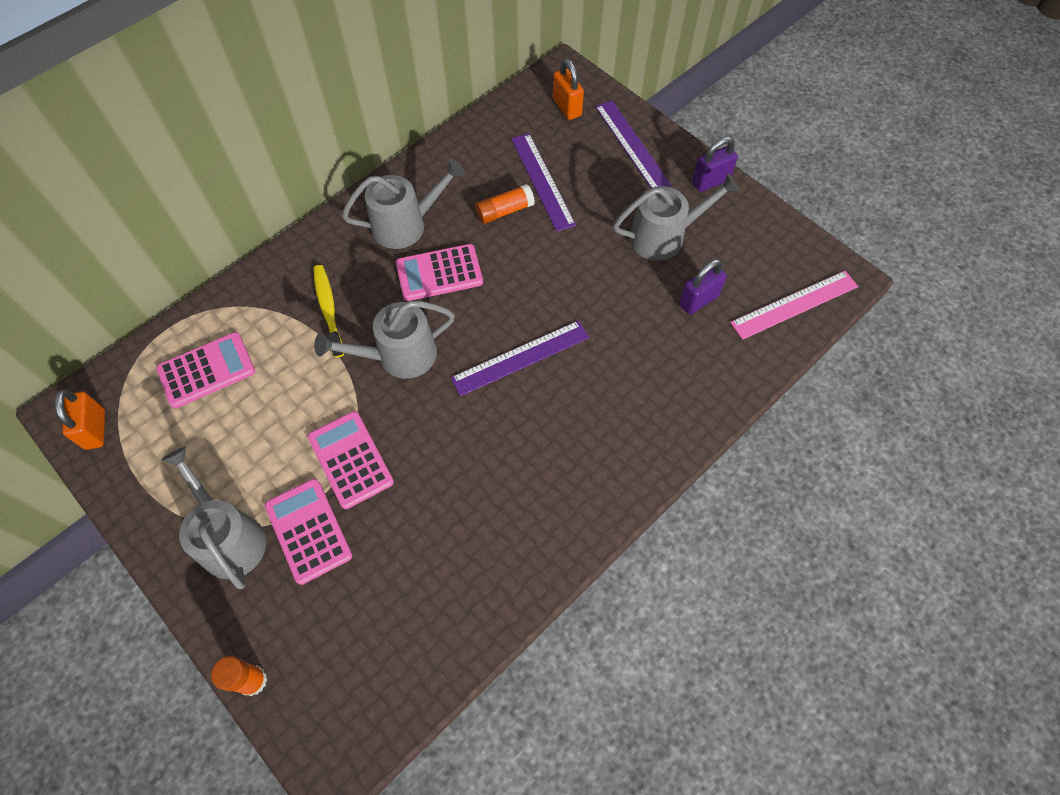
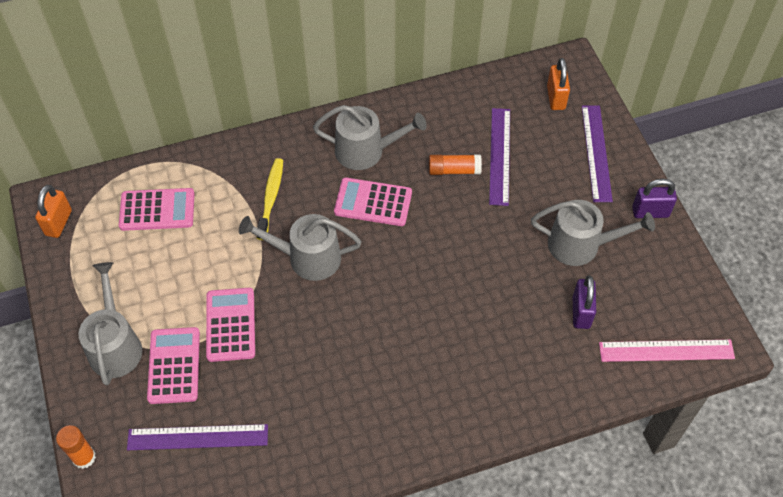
camera: 25 degrees right, 5 degrees down
(520, 358) = (404, 299): purple ruler -> purple ruler (198, 437)
(698, 300) = (581, 312): purple padlock -> purple padlock turned 75 degrees counterclockwise

